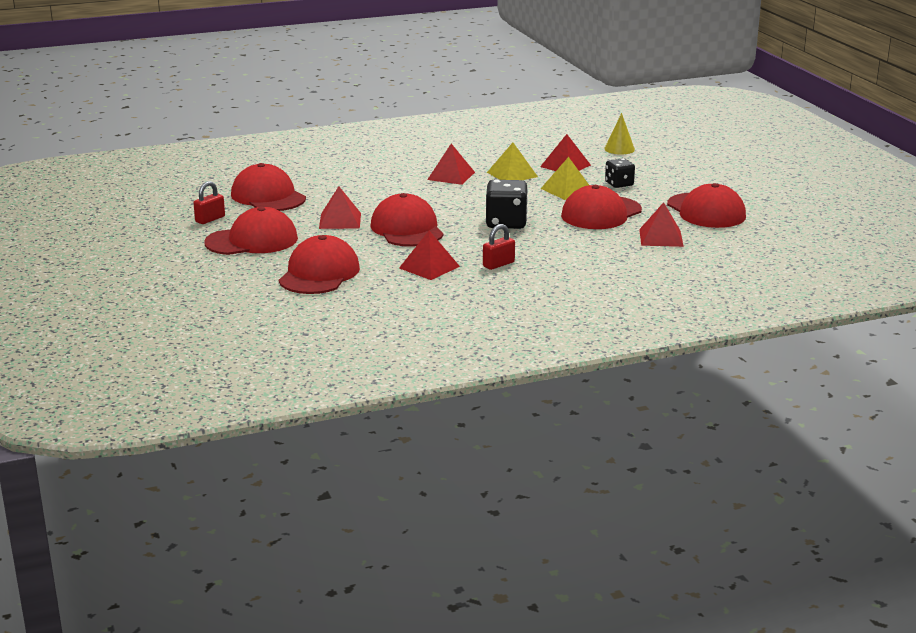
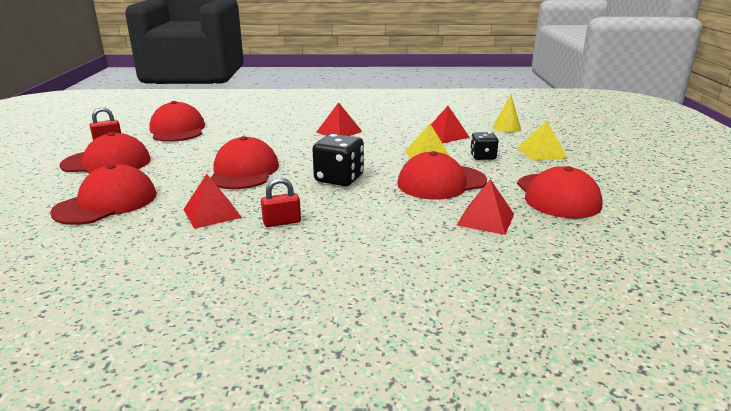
camera: 20 degrees right, 0 degrees up
(340, 220) = (200, 156): red pyramid -> none
(512, 174) = (391, 137): yellow pyramid -> yellow pyramid (541, 153)

